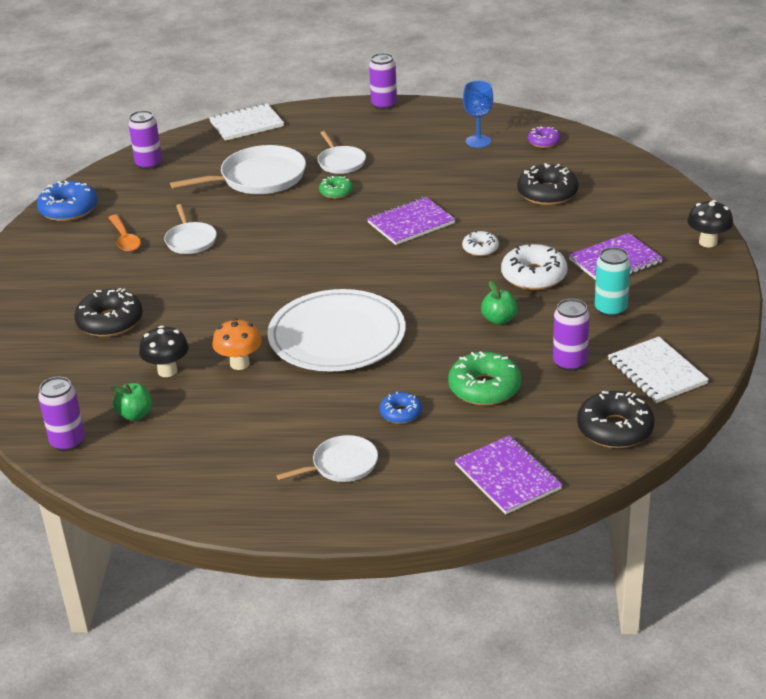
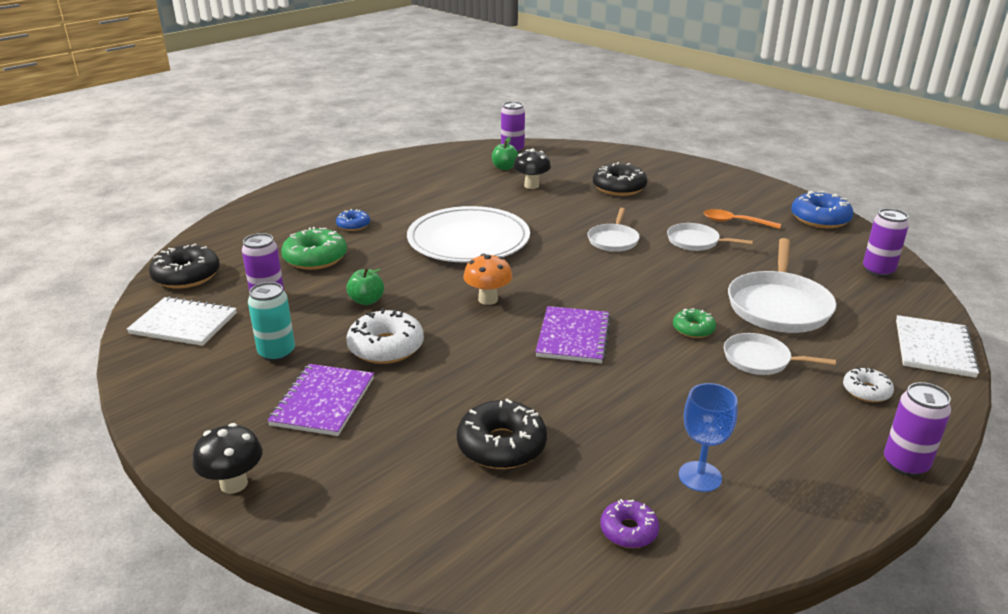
camera: 130 degrees right, 5 degrees down
(239, 364) = (499, 204): orange mushroom -> orange mushroom (488, 299)
(341, 465) = (351, 195): white pan -> white pan (613, 240)
(480, 249) = (472, 346): white donut -> white donut (866, 391)
(508, 477) = (239, 227): purple notebook -> none

